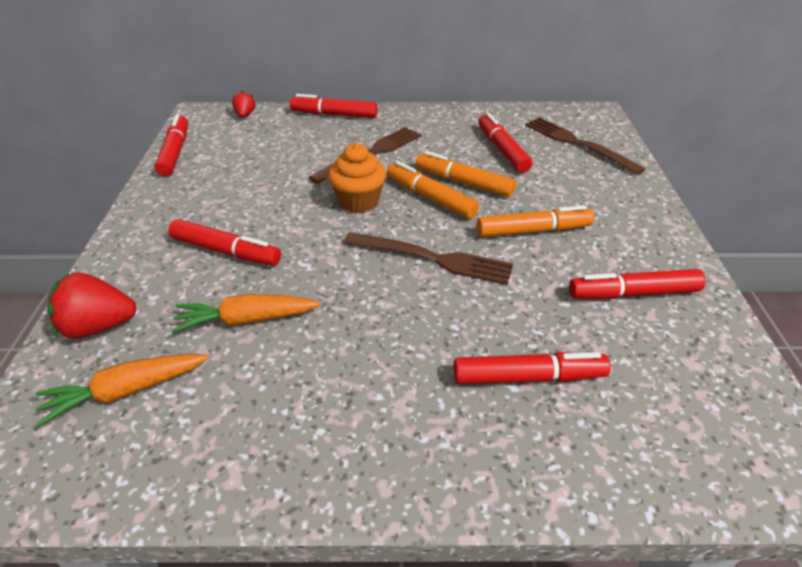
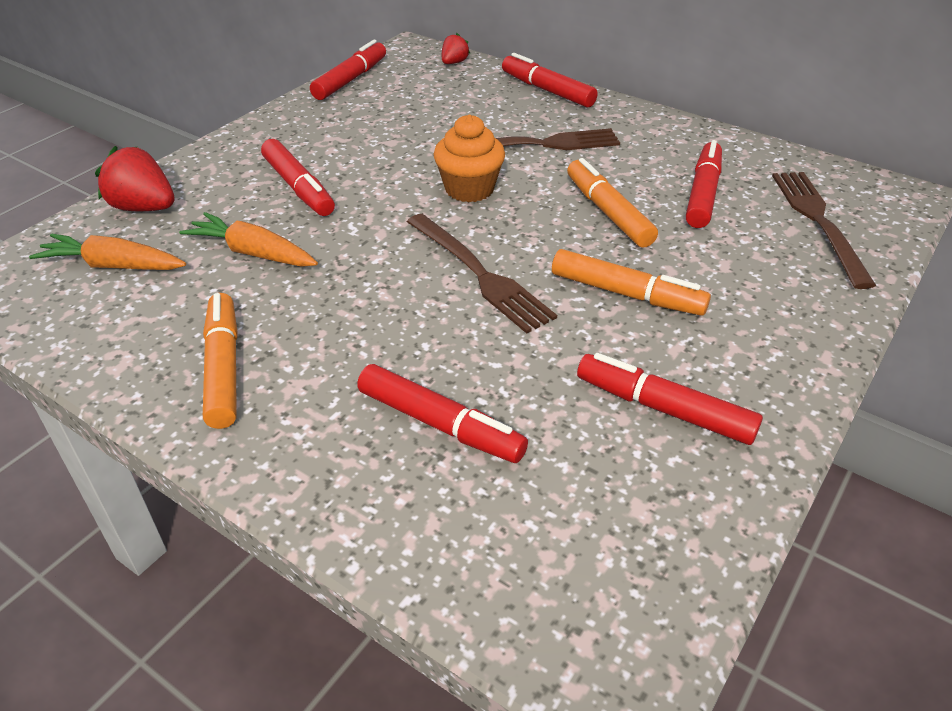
camera: 35 degrees right, 0 degrees up
(430, 198) = (550, 214): orange marker -> orange marker (223, 368)

